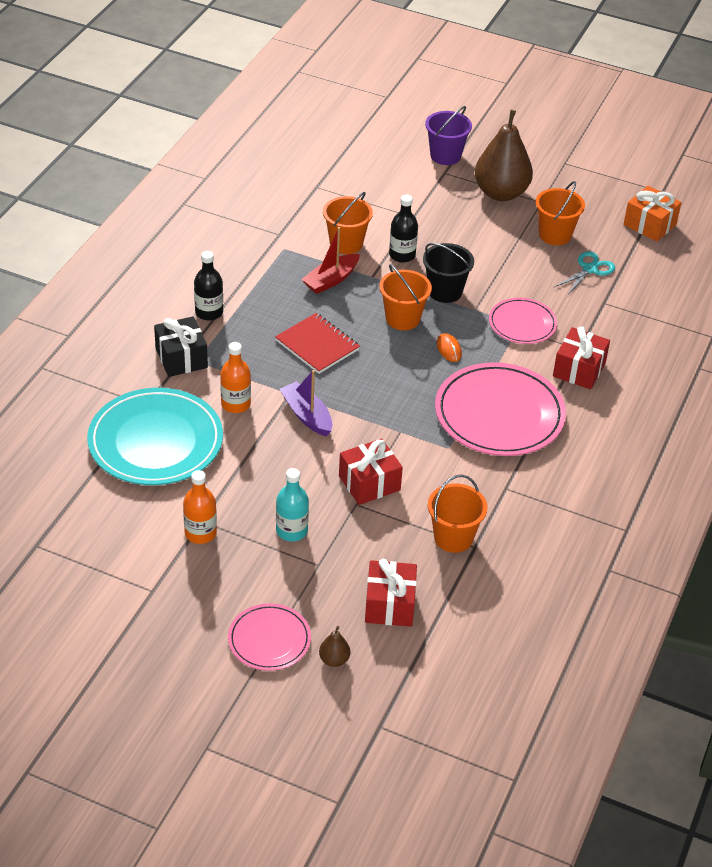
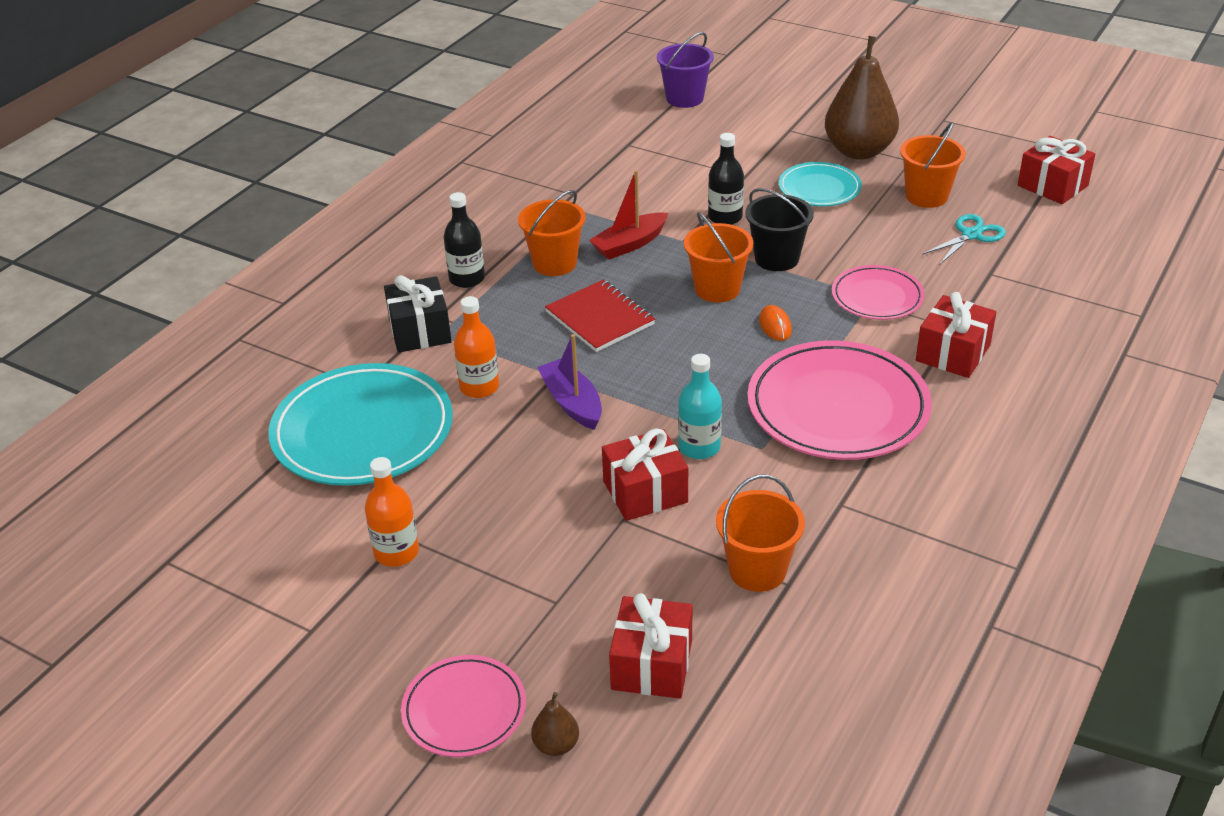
camera: 10 degrees right, 5 degrees down
(291, 531) = (525, 553): turquoise bottle -> turquoise bottle (699, 447)
(346, 243) = (655, 204): orange bucket -> orange bucket (554, 263)
(445, 156) = (792, 112): purple bucket -> purple bucket (684, 98)
(472, 228) = (819, 188): none -> turquoise plate
(649, 225) = (1052, 186): orange gift -> red gift

